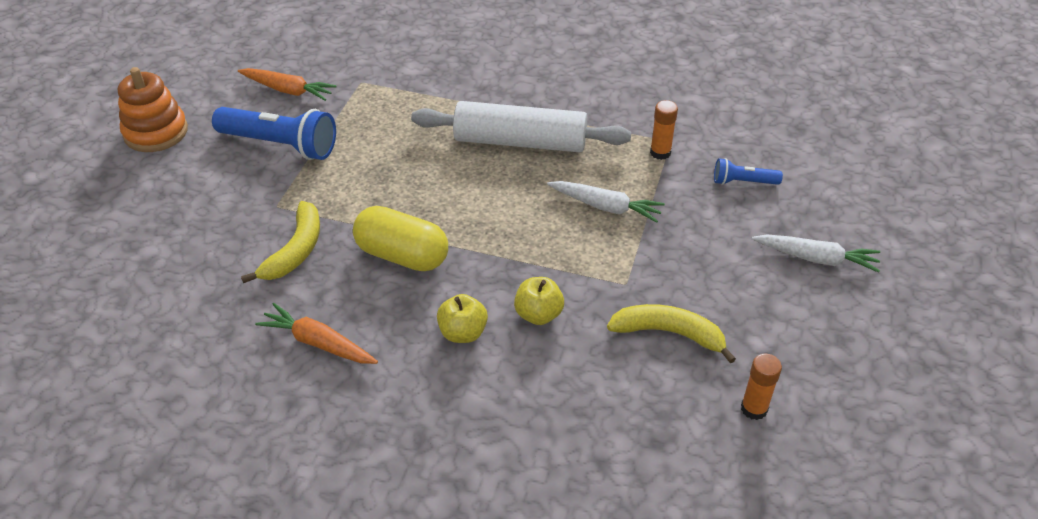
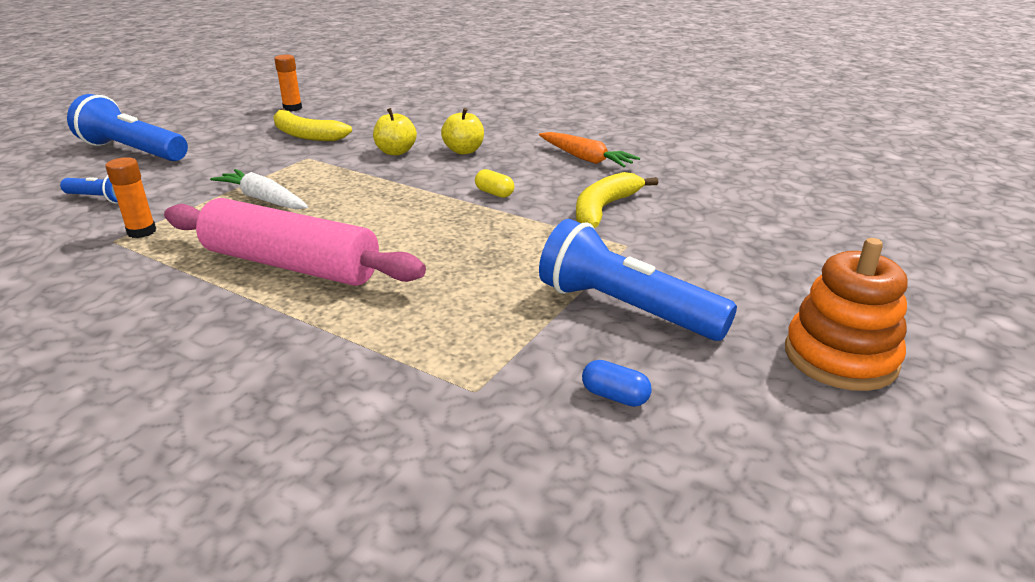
camera: 165 degrees left, 15 degrees down
(288, 90) = (615, 396): orange carrot -> blue capsule
(402, 255) = (494, 193): yellow capsule -> yellow capsule, size x0.43
(520, 142) = (291, 264): white rolling pin -> pink rolling pin
(816, 258) = (133, 151): white carrot -> blue flashlight

